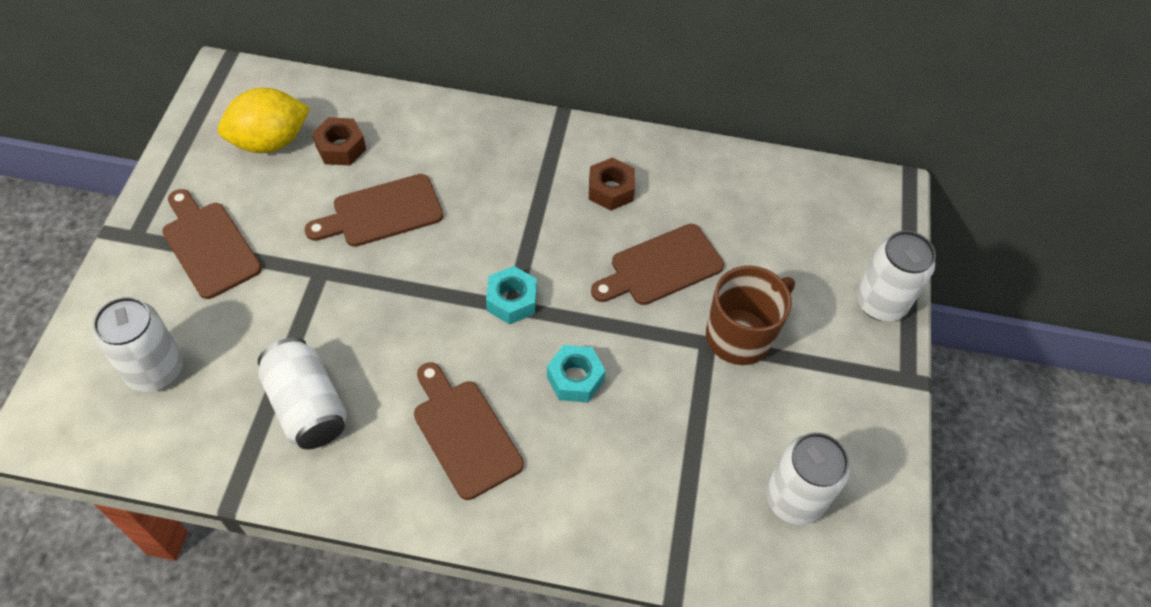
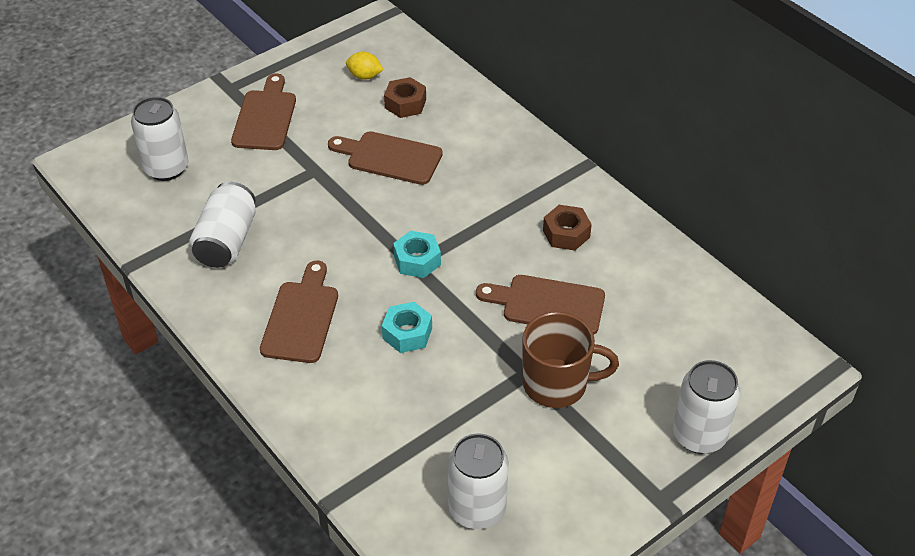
camera: 45 degrees right, 10 degrees down
(270, 141) = (364, 76): yellow lemon -> yellow lemon, size x0.53

